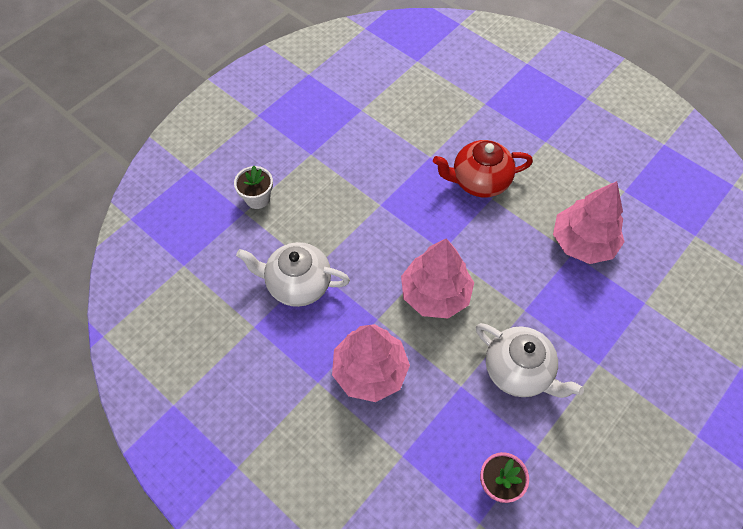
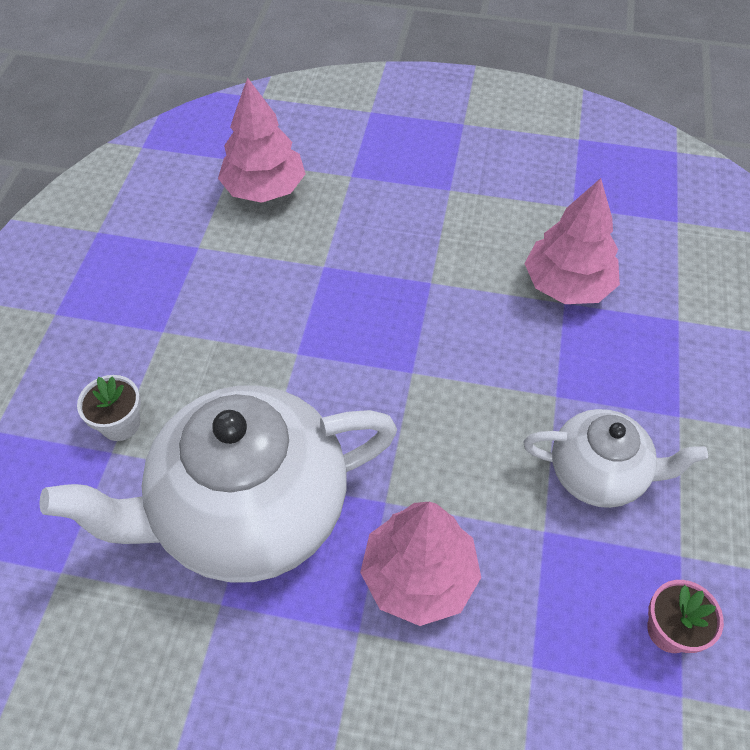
camera: 30 degrees left, 5 degrees down
(297, 284) = (248, 512): white teapot -> white teapot, size x1.86
(435, 294) = (438, 431): pink tree -> pink tree (264, 189)
(479, 181) = (403, 269): red teapot -> none

